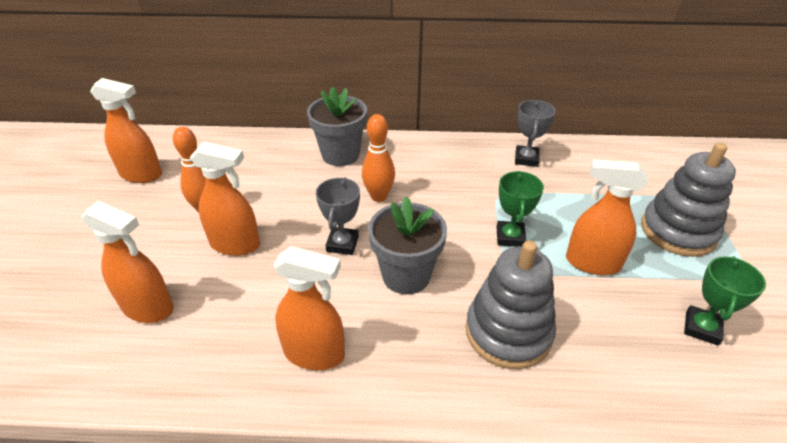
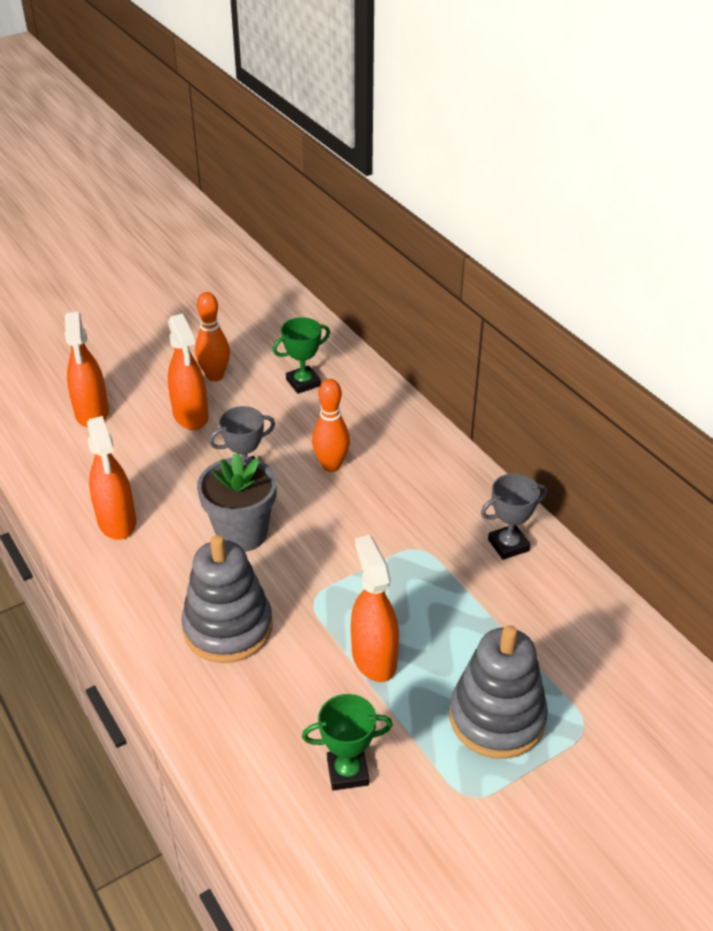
camera: 55 degrees right, 0 degrees up
(141, 174) = (223, 315): orange spray bottle -> none
(340, 155) = (369, 409): grey flower pot -> none
(510, 237) = (358, 582): green trophy -> green trophy (303, 383)

